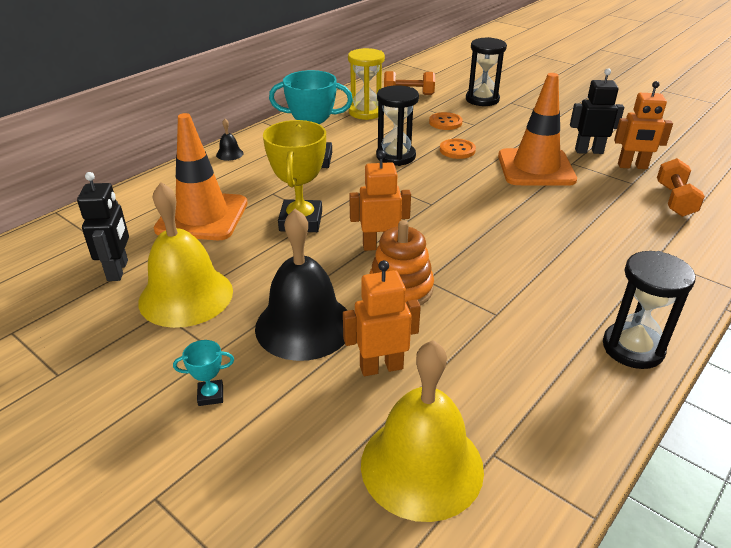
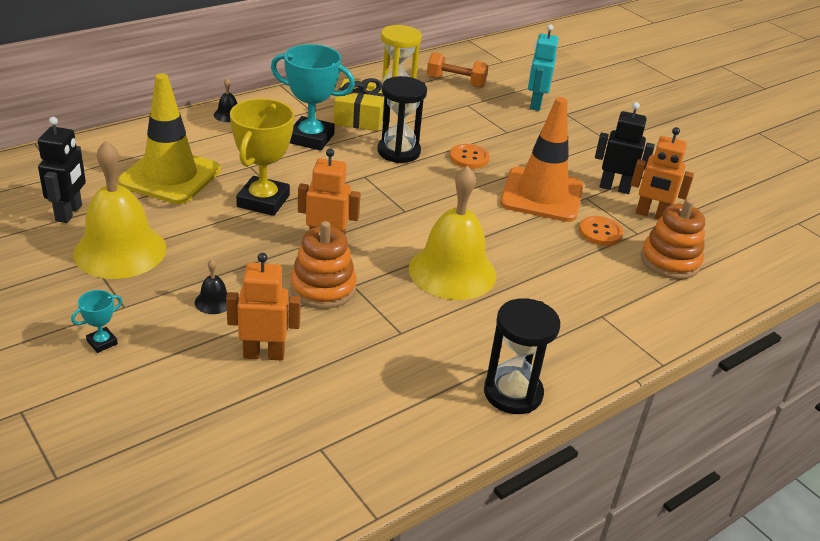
camera: 10 degrees right, 0 degrees up
(202, 216) = (170, 176): orange traffic cone -> yellow traffic cone
(210, 395) = (102, 342): turquoise trophy -> turquoise trophy turned 45 degrees counterclockwise
(304, 325) = (214, 301): black bell -> black bell, size x0.40
(346, 134) = (360, 116): none -> yellow gift
(422, 465) = (252, 442): yellow bell -> yellow bell (452, 271)
(445, 122) = (476, 123): orange button -> orange button (600, 232)
(482, 99) = (535, 104): black hourglass -> turquoise robot
(674, 200) = (670, 261): orange dumbbell -> orange stacking toy

